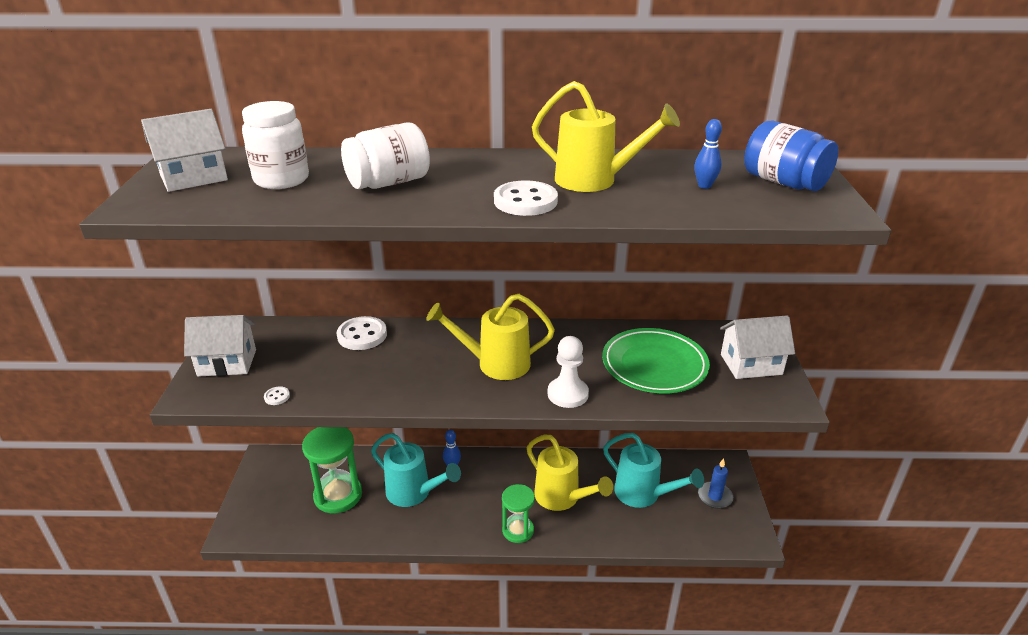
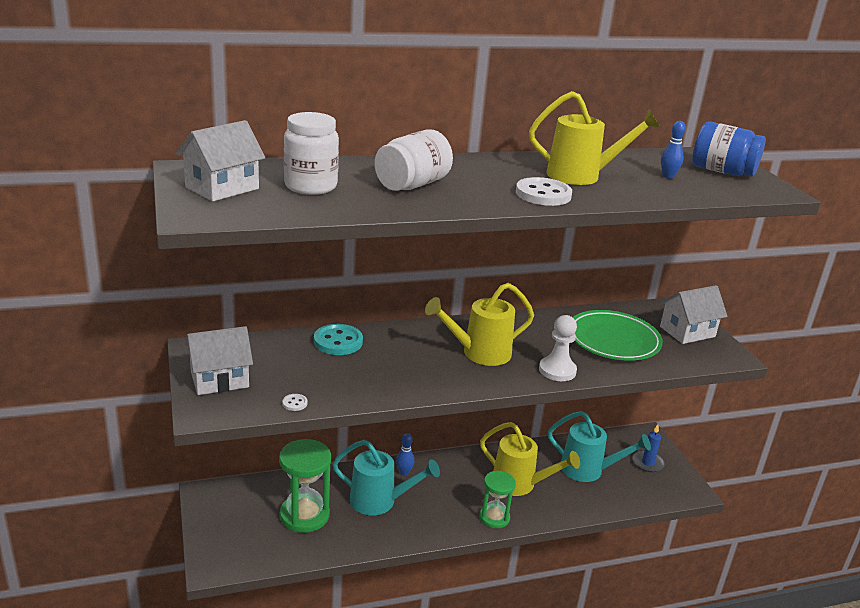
camera: 20 degrees left, 5 degrees down
(362, 335) = (338, 342): white button -> turquoise button

